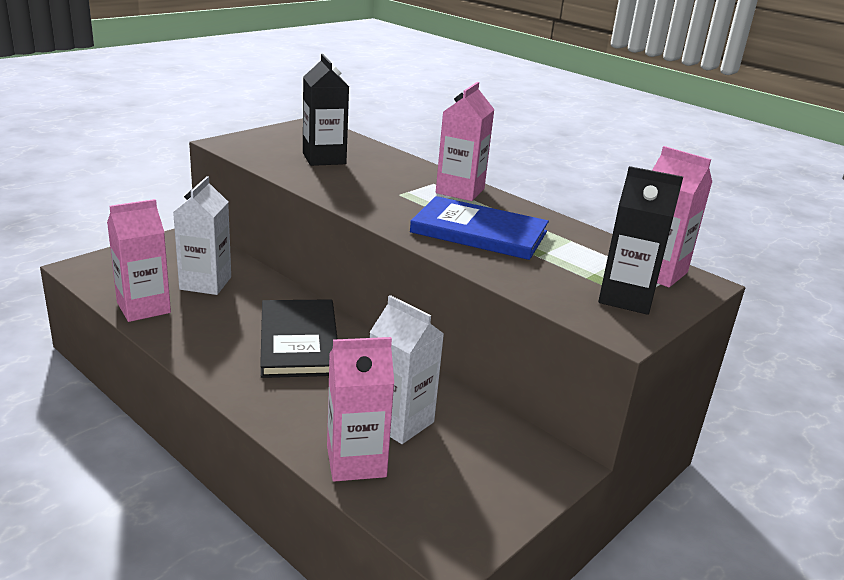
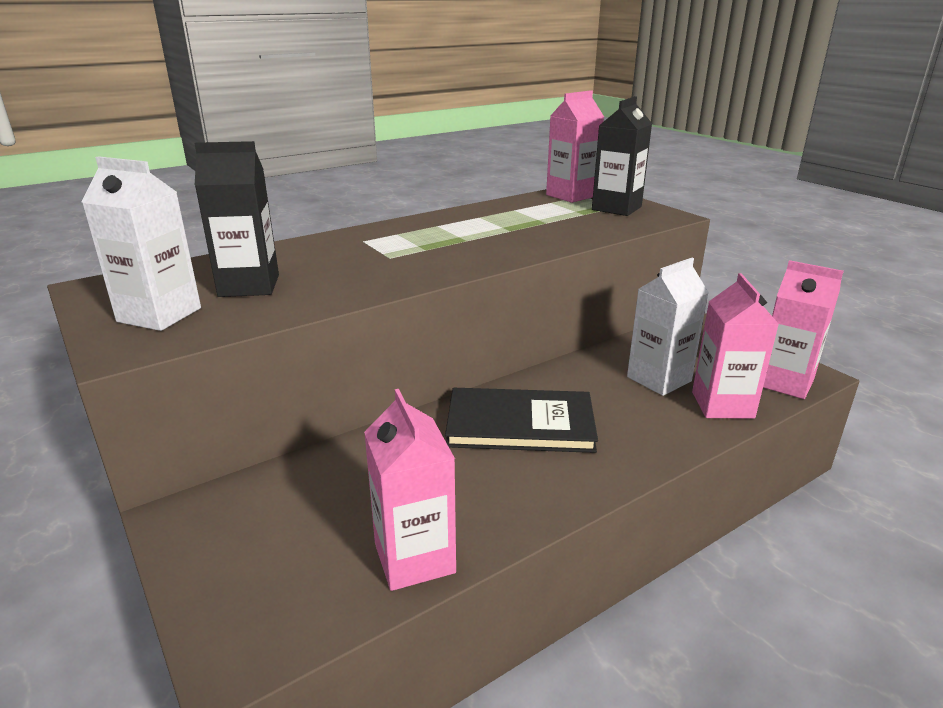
camera: 75 degrees left, 0 degrees up
(205, 283) = (355, 495): white carton -> white carton (159, 315)
(460, 191) = (390, 232): pink carton -> pink carton (784, 382)
(479, 232) = (496, 235): blue book -> none

